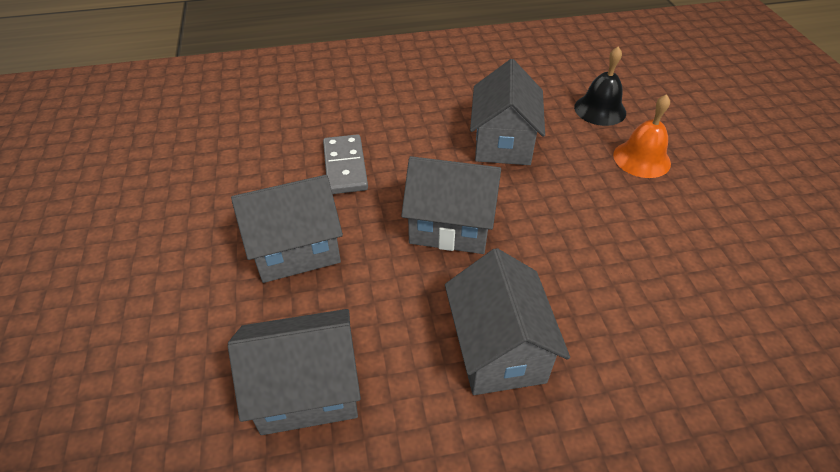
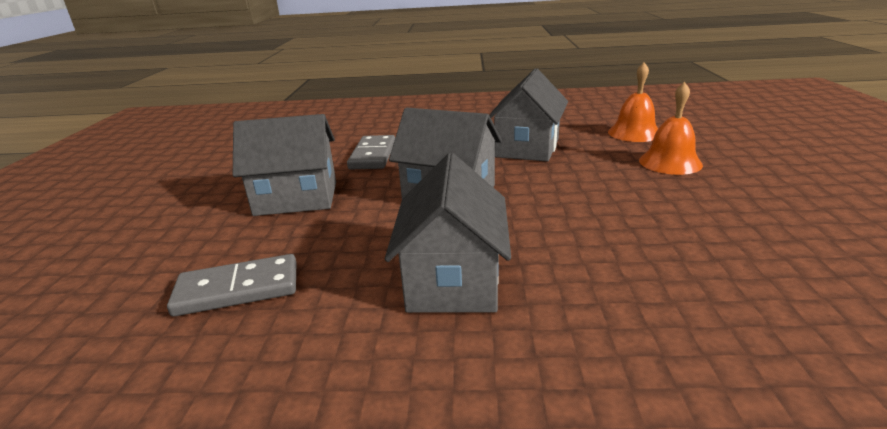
camera: 15 degrees right, 20 degrees down
(307, 390) = (238, 289): grey house -> grey domino
(600, 110) = (634, 133): black bell -> orange bell

